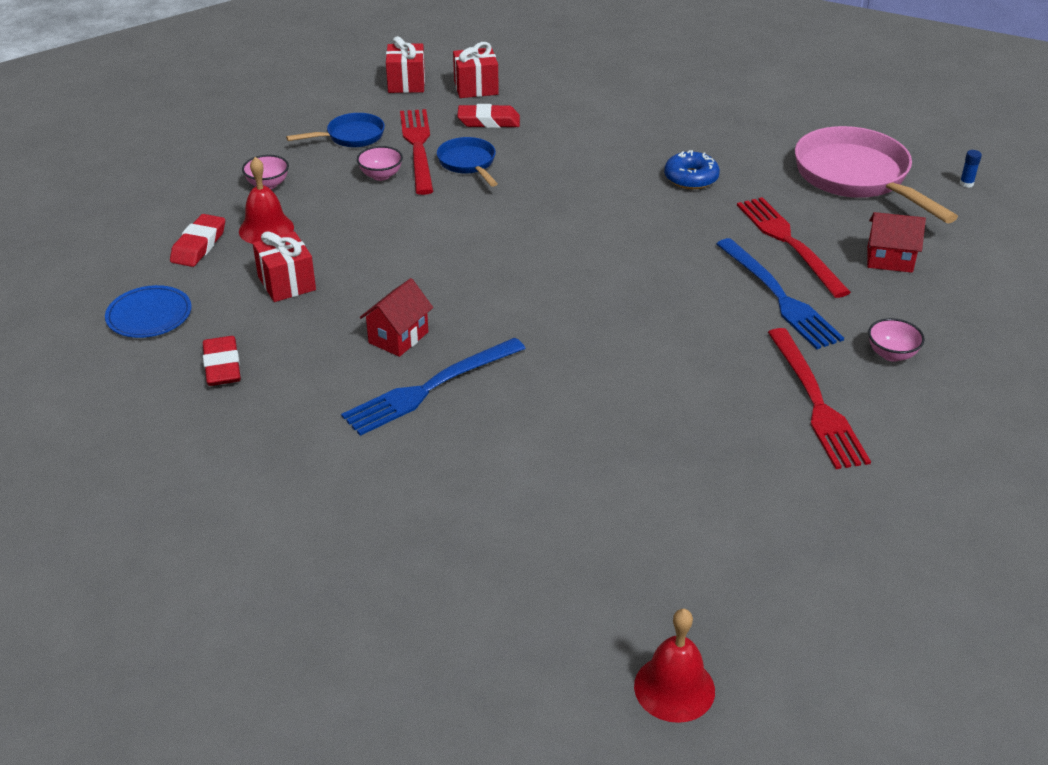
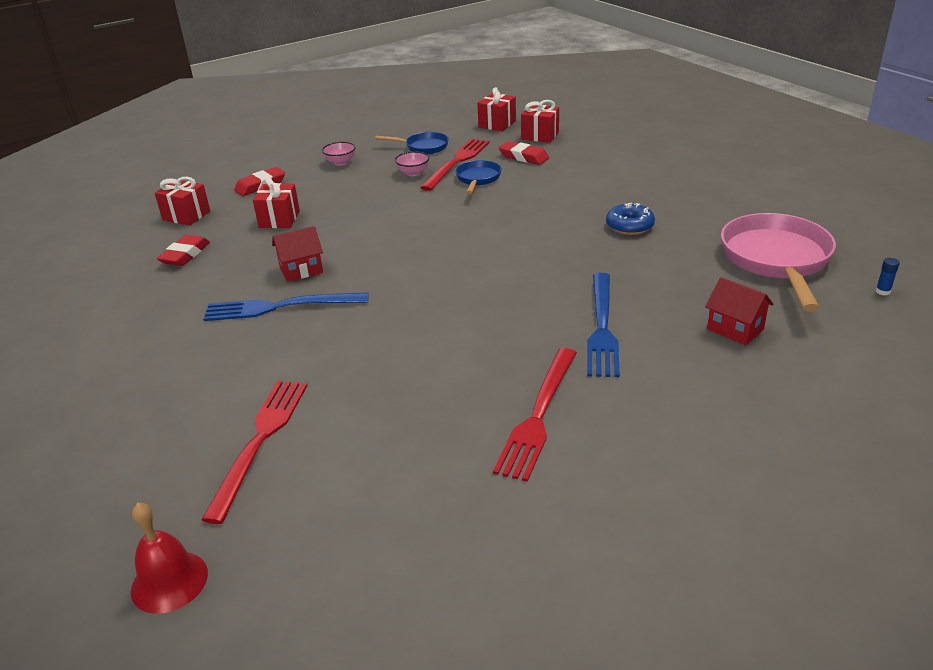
camera: 35 degrees right, 5 degrees down
(149, 315) = (186, 216): blue plate -> red gift
(266, 229) = (308, 186): red bell -> none
(789, 243) = (658, 292): red fork -> red fork (260, 441)
(891, 354) = (650, 402): pink bowl -> none

